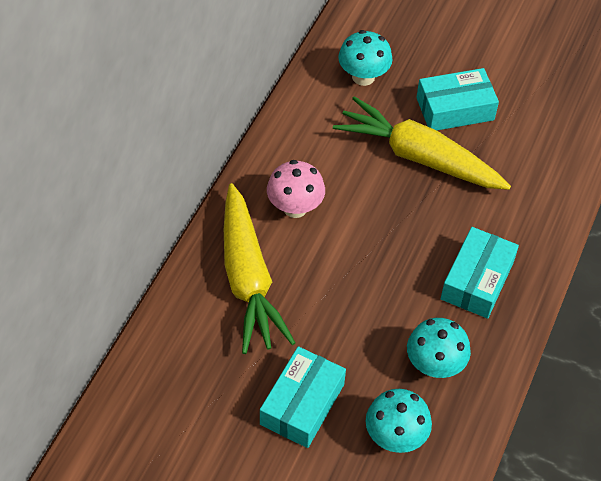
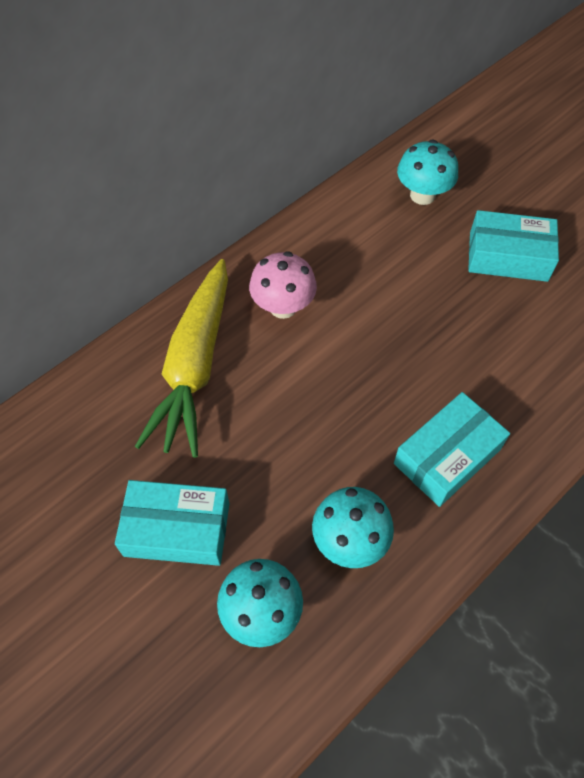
camera: 25 degrees right, 5 degrees up
(302, 404) = (177, 529): turquoise box -> turquoise box turned 45 degrees clockwise
(419, 157) = (444, 295): yellow carrot -> none

